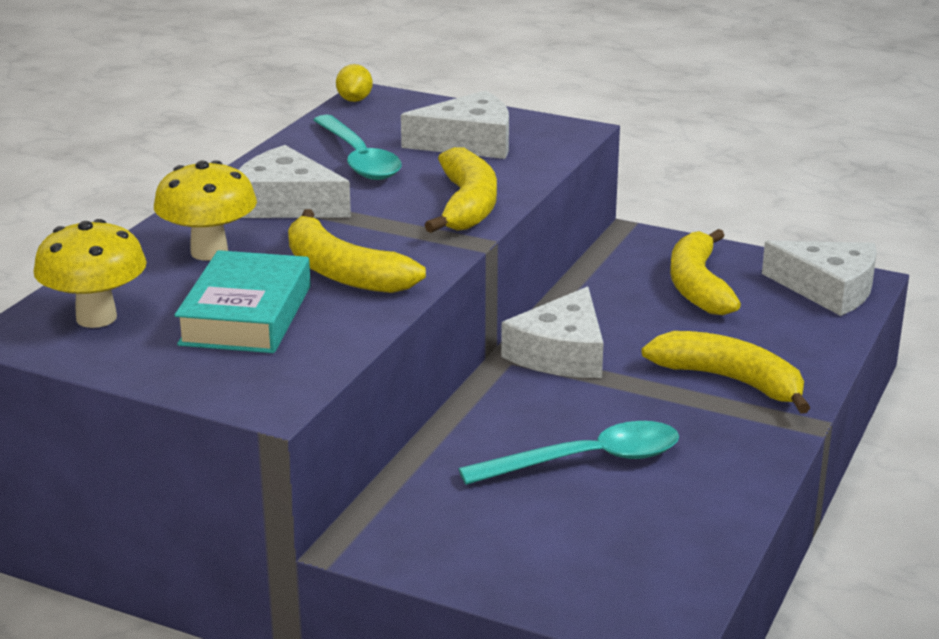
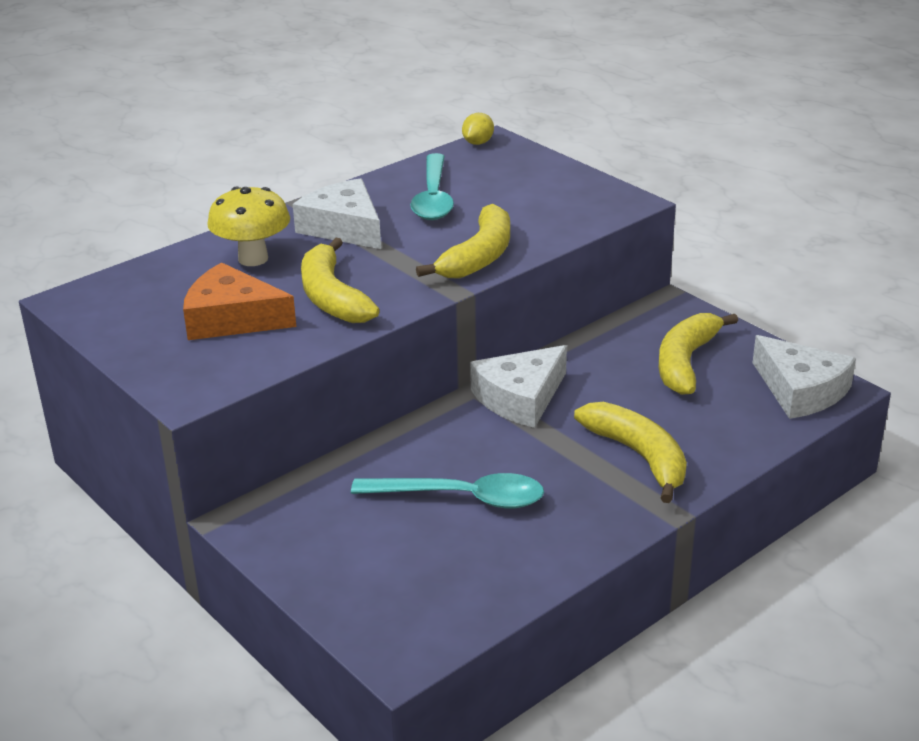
camera: 25 degrees right, 5 degrees up
(96, 318) = (130, 298): yellow mushroom -> none
(246, 315) = (232, 318): turquoise book -> orange cheese
(469, 142) = (533, 198): white cheese -> none

